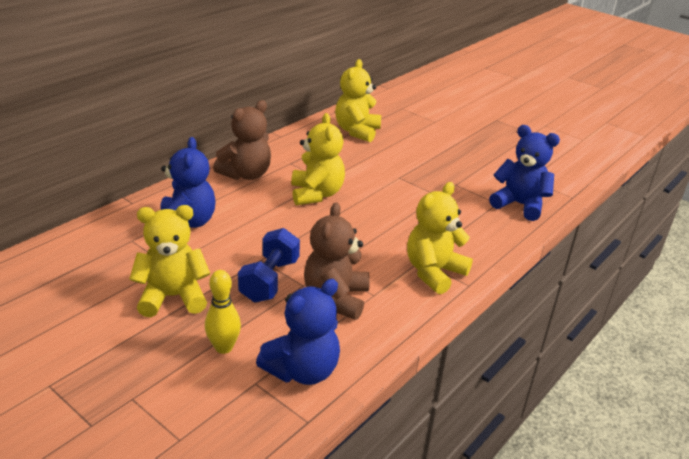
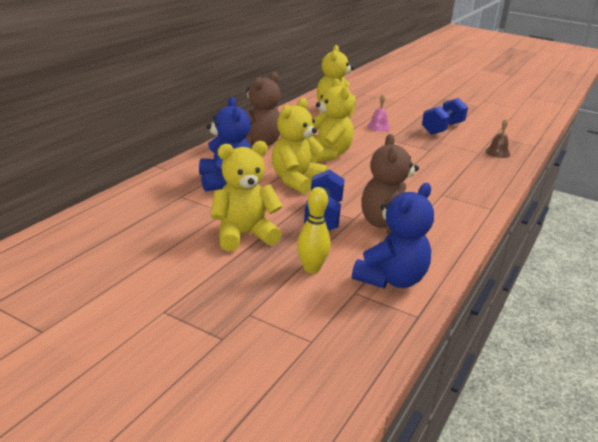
camera: 10 degrees left, 5 degrees down
(395, 158) = (378, 127): none -> pink bell
(434, 272) = (458, 202): yellow teddy bear -> yellow teddy bear (296, 181)
(471, 165) = (442, 128): none -> blue dumbbell
(519, 205) = (497, 153): blue teddy bear -> brown bell

